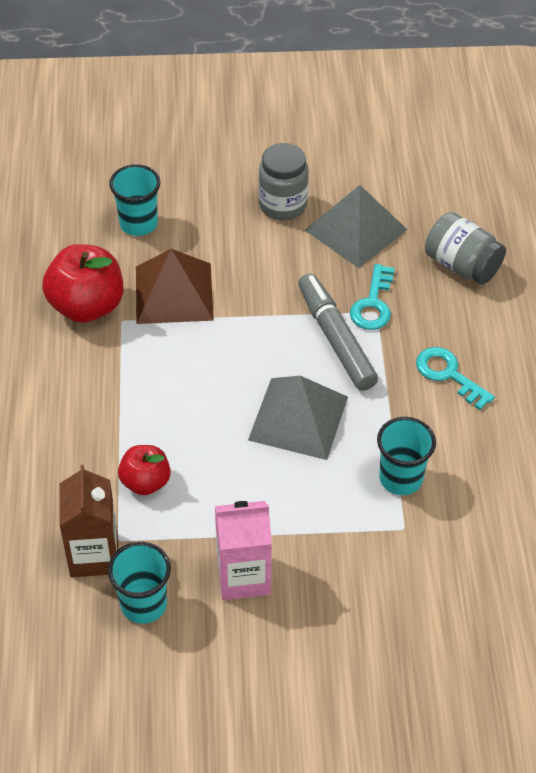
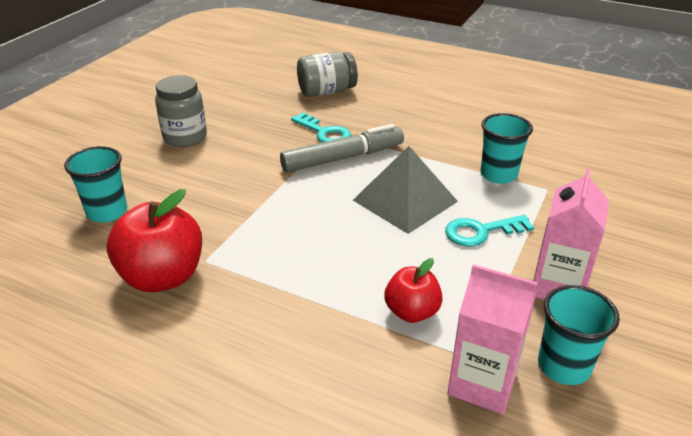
camera: 60 degrees left, 15 degrees down
(94, 555) = (482, 383): brown carton -> pink carton
(173, 293) = (208, 219): brown pyramid -> none
(336, 339) = (342, 158): grey marker -> grey marker turned 150 degrees clockwise
(355, 230) = (248, 117): grey pyramid -> none
(448, 375) = (417, 126): turquoise key -> turquoise key (481, 232)

